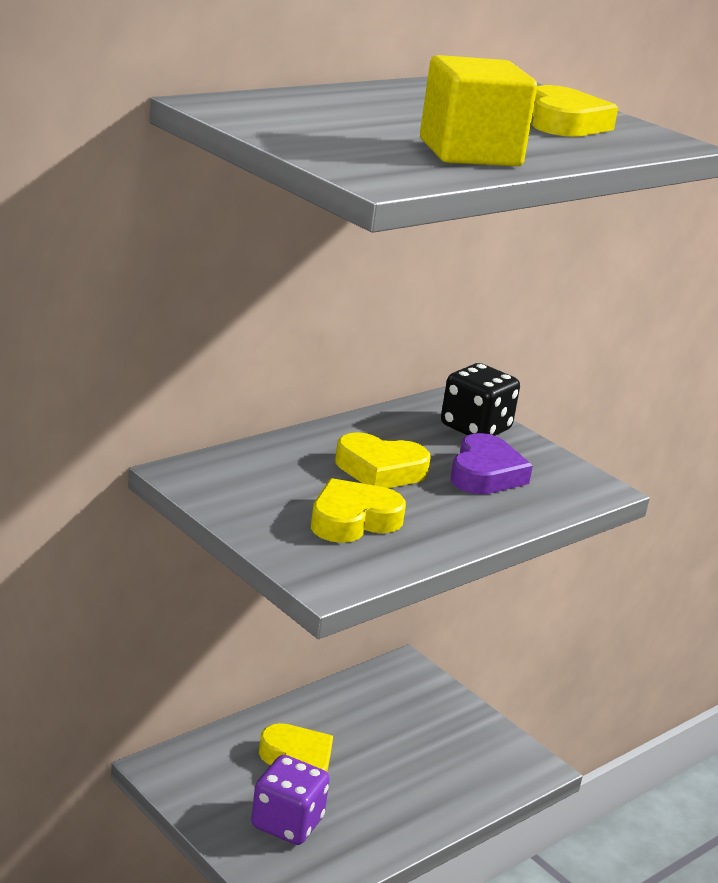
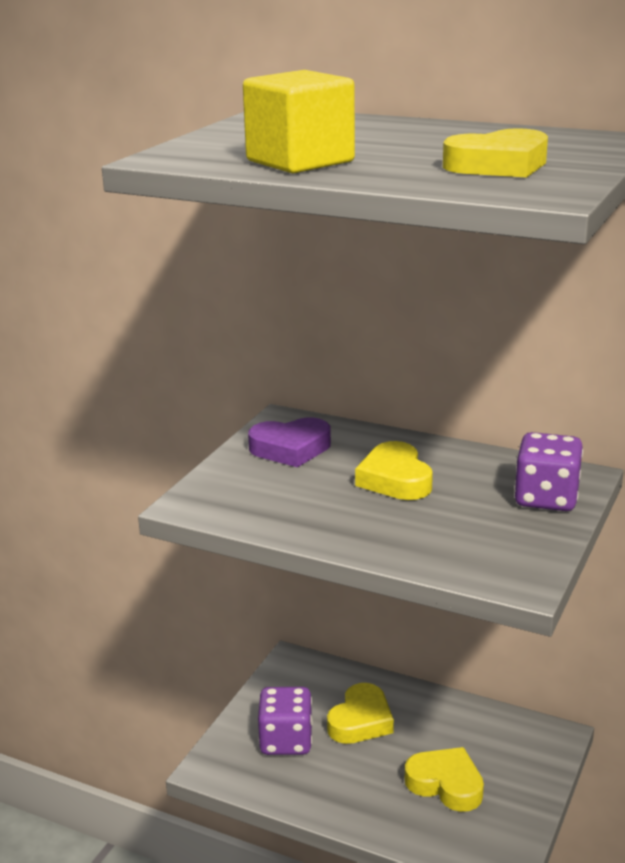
camera: 70 degrees right, 0 degrees up
(353, 520) = (294, 490): yellow heart -> yellow heart (446, 784)
(475, 428) = (546, 498): black dice -> purple dice
(485, 474) = (460, 522): purple heart -> purple heart (290, 449)

